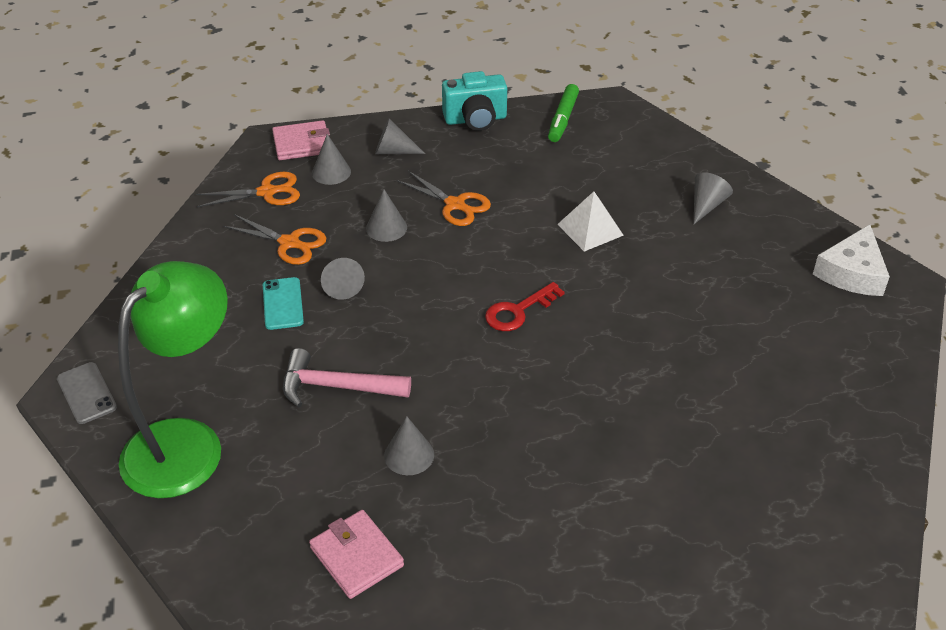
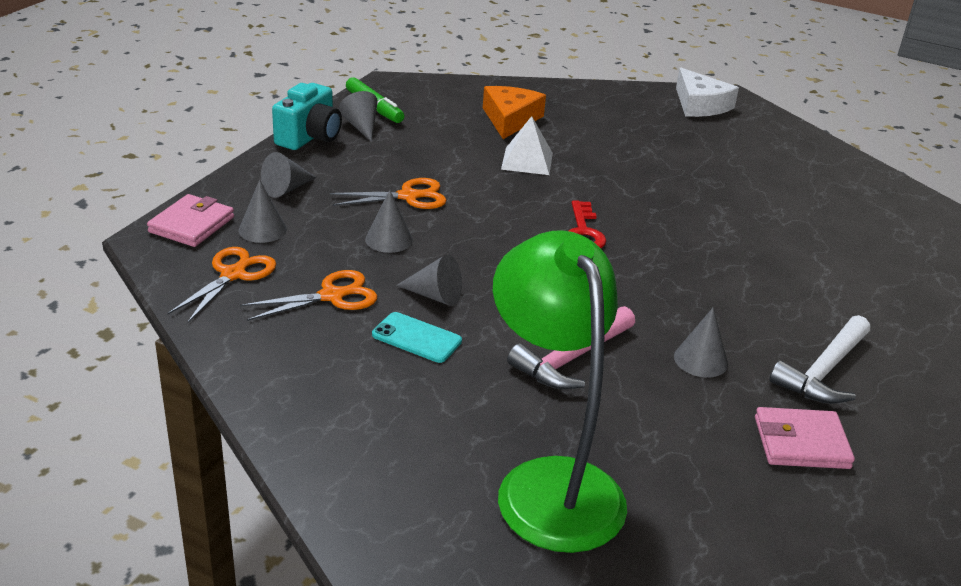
camera: 55 degrees left, 10 degrees down
(86, 393) = (389, 526): grey phone -> none
(472, 534) = (823, 371): none -> white hammer
(647, 187) = (510, 119): none -> orange cheese
(706, 205) = (563, 111): grey cone -> grey cone (361, 127)

